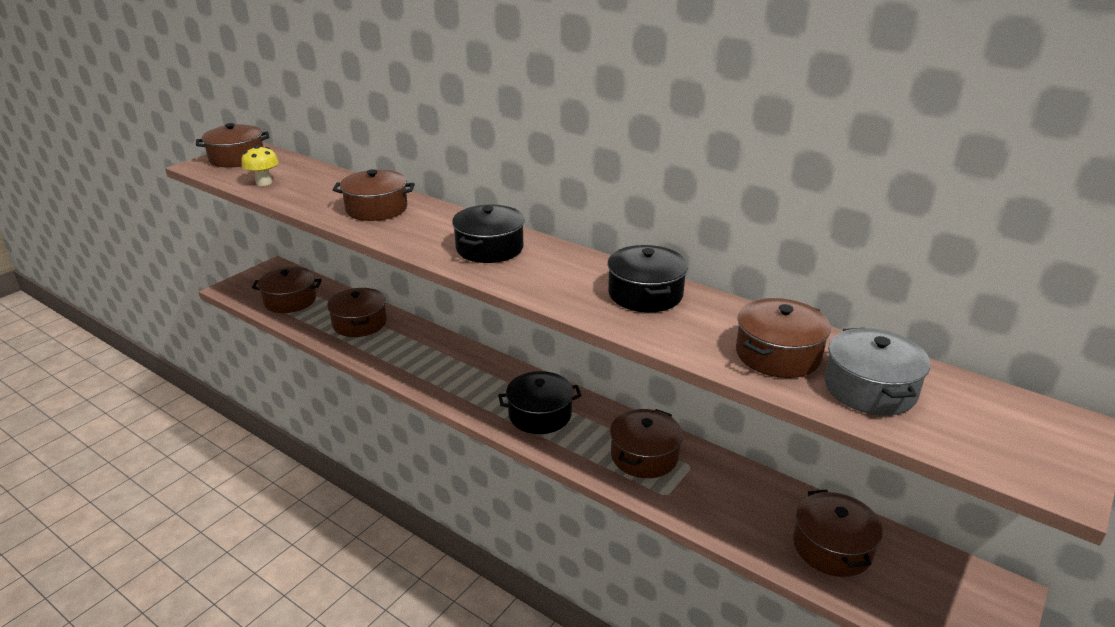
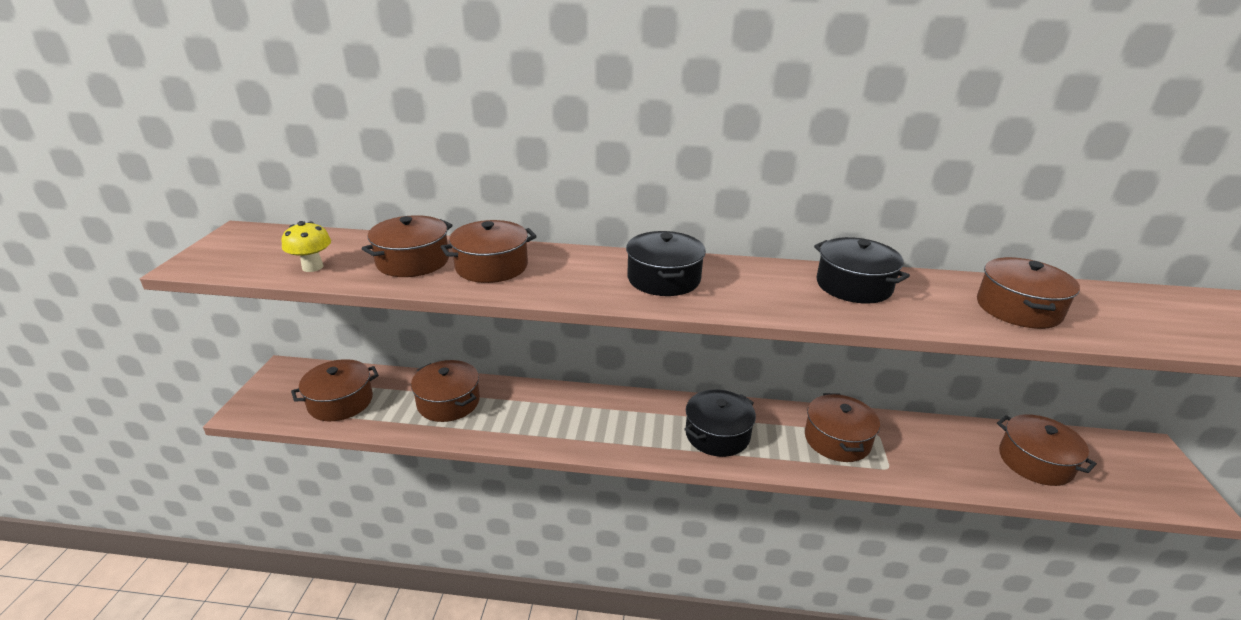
camera: 30 degrees left, 0 degrees up
(237, 158) = (237, 246): brown pot -> brown pot (412, 261)
(870, 389) = (1110, 316): grey pot -> none

